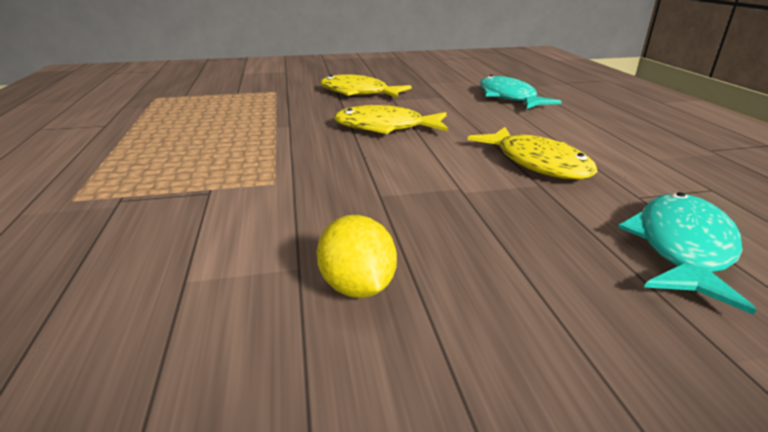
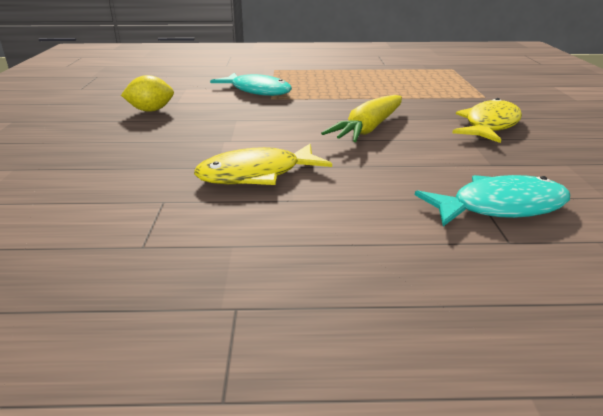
camera: 100 degrees right, 0 degrees up
(385, 127) = (368, 129): yellow fish -> yellow carrot
(682, 248) = (88, 190): turquoise fish -> turquoise fish (257, 91)

